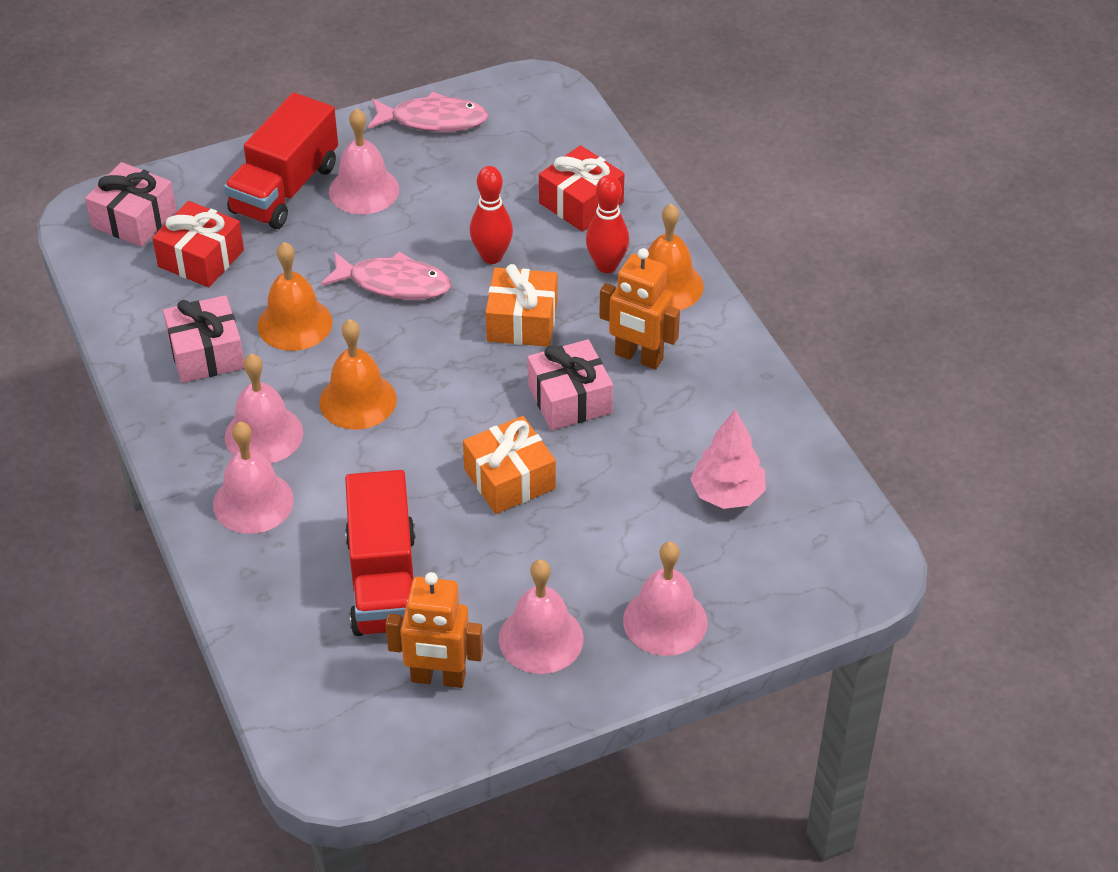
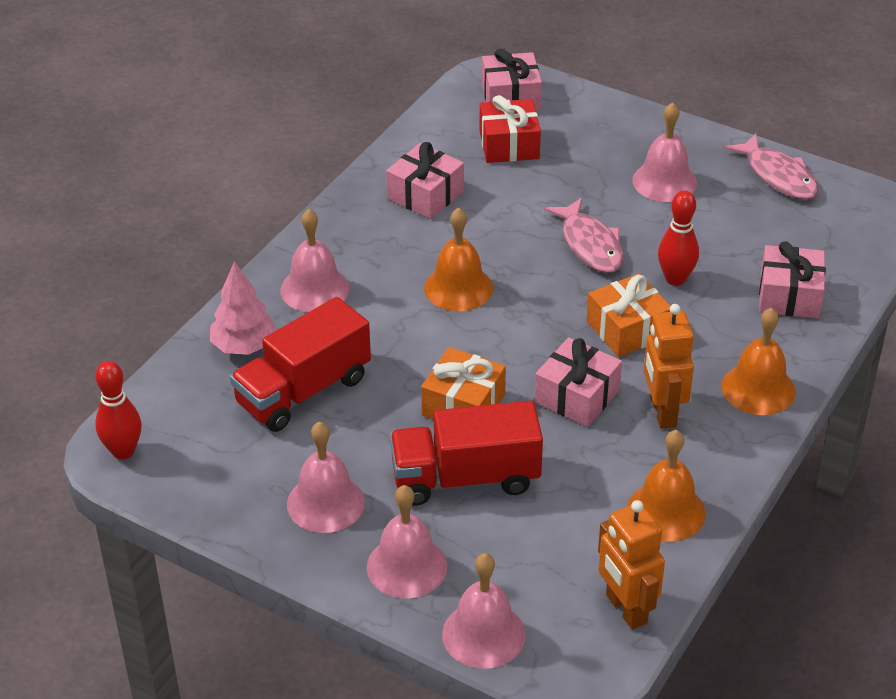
camera: 55 degrees right, 5 degrees down
(264, 434) = (380, 261): pink bell -> pink bell (483, 634)
(284, 189) = (619, 145): red truck -> red truck (465, 478)
(294, 323) = (497, 219): orange bell -> orange bell (666, 511)
(438, 678) = (240, 466): orange robot -> orange robot (626, 609)
(581, 203) = (789, 296): red gift -> pink gift
(606, 266) = (739, 344): red bowling pin -> red bowling pin (123, 451)
(727, 494) = (573, 538): pink tree -> pink tree (244, 346)

